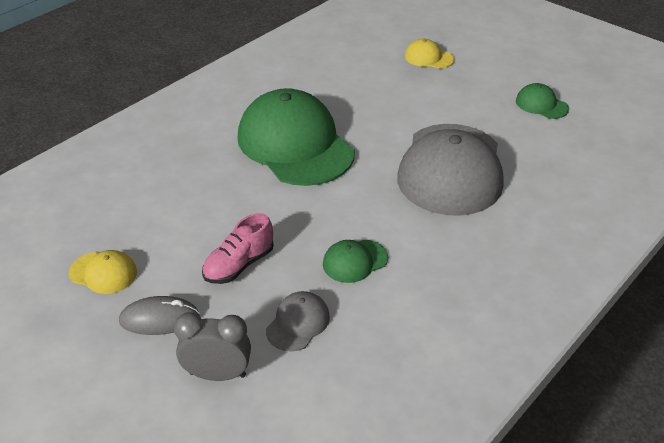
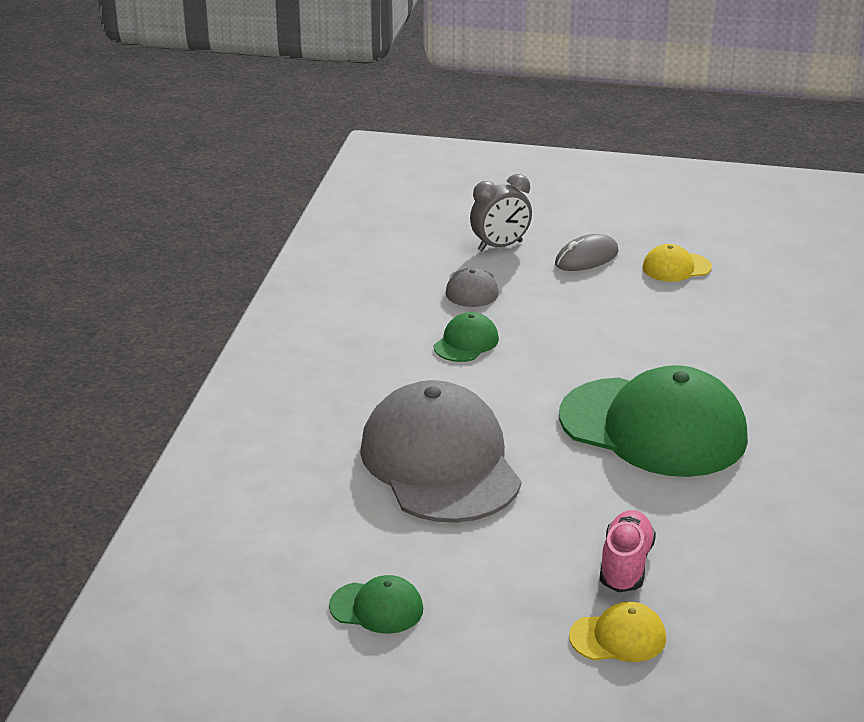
camera: 150 degrees right, 10 degrees down
(239, 265) = (569, 307): pink shoe -> pink shoe (625, 565)

